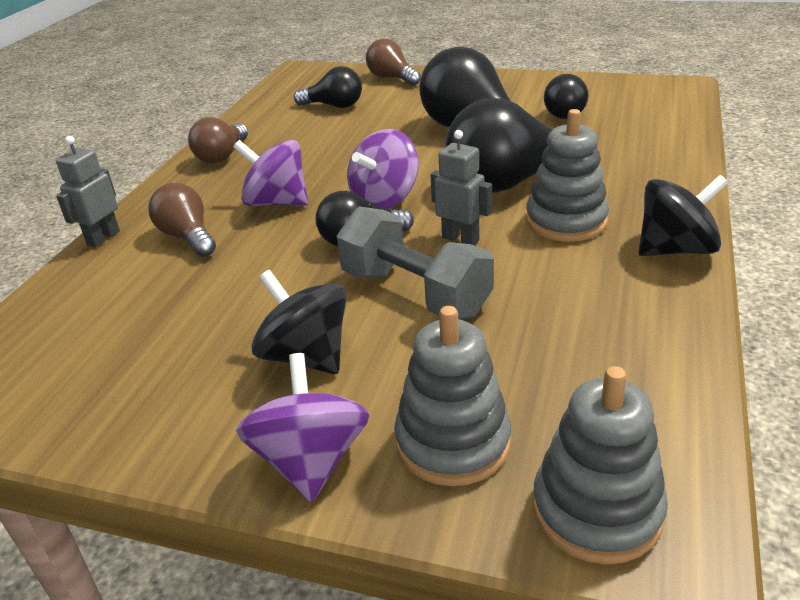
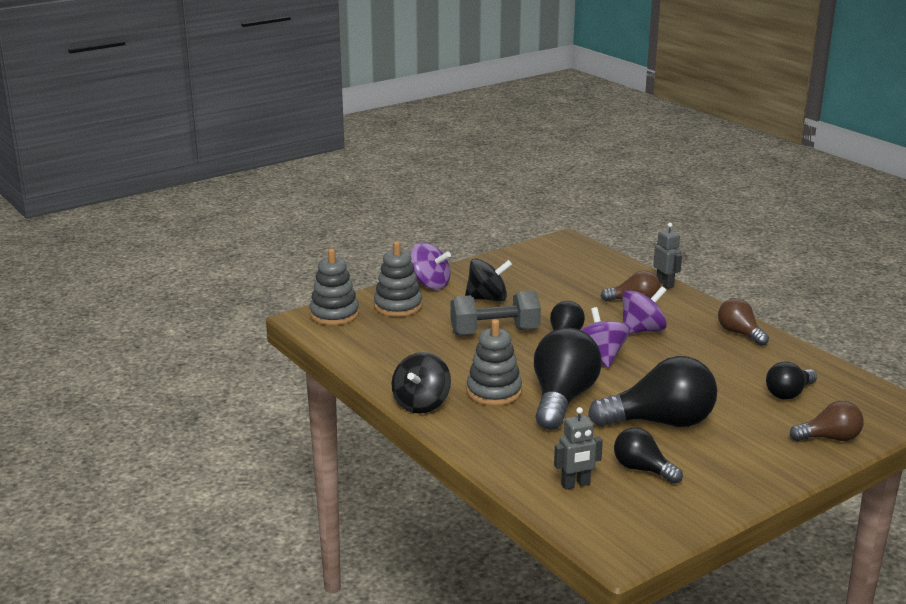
camera: 125 degrees right, 10 degrees down
(460, 239) = (523, 359): grey robot -> grey robot (575, 484)

